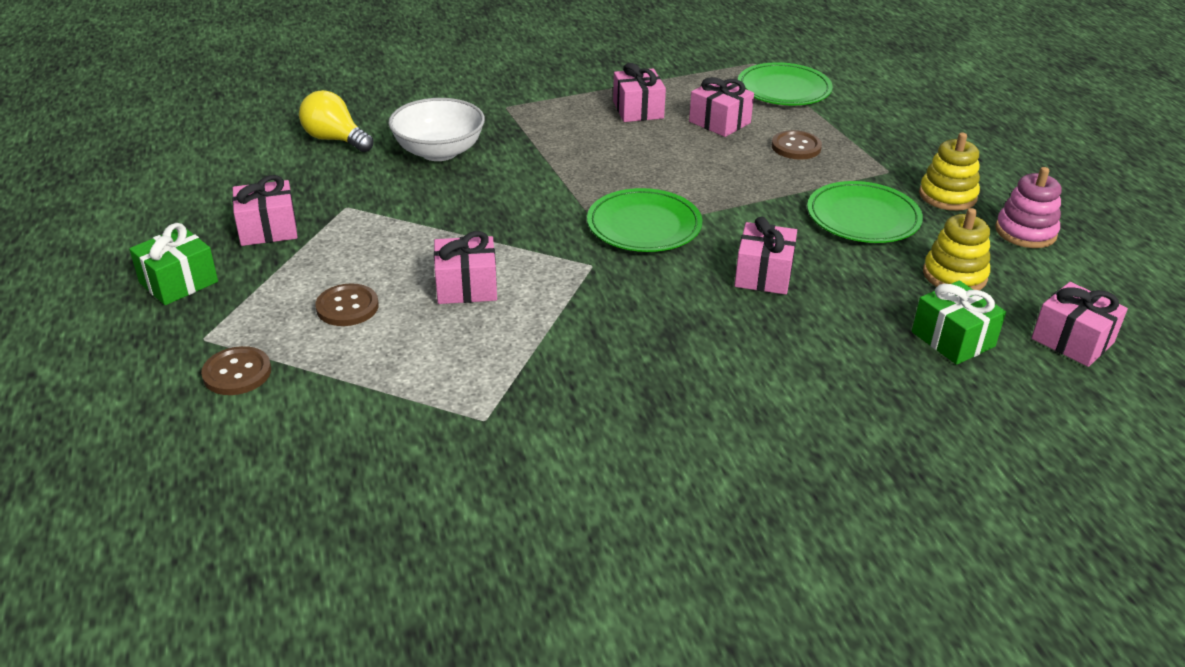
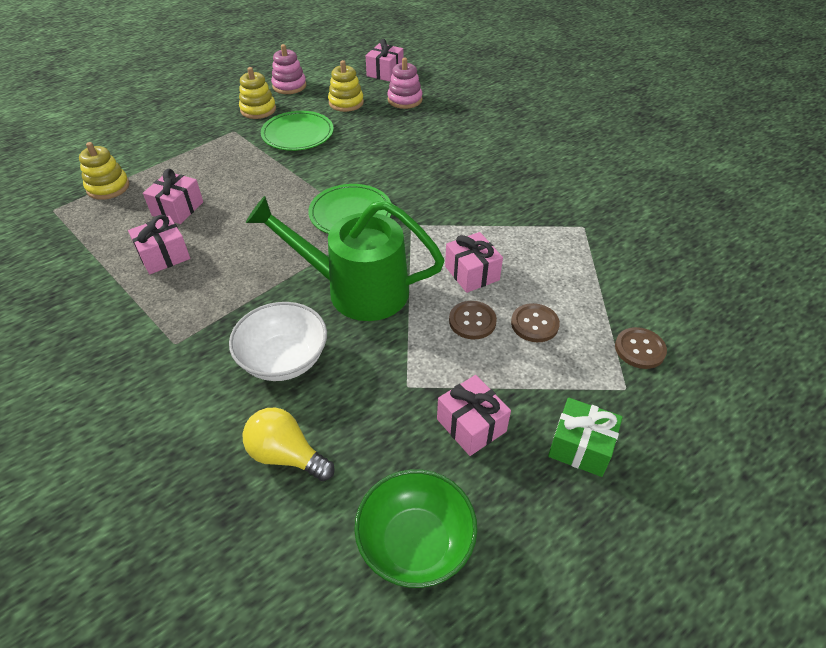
camera: 110 degrees left, 10 degrees up
(199, 178) = (415, 543): none -> green bowl
(335, 139) = (286, 455): yellow light bulb -> yellow light bulb turned 105 degrees clockwise
(502, 204) = (355, 290): none -> green watering can
(763, 275) = (382, 159): pink gift -> none
(784, 89) = (108, 187): green plate -> yellow stacking toy
(796, 147) = (210, 169): brown button -> brown button (472, 321)
(953, 339) = (405, 100): green gift -> pink stacking toy

